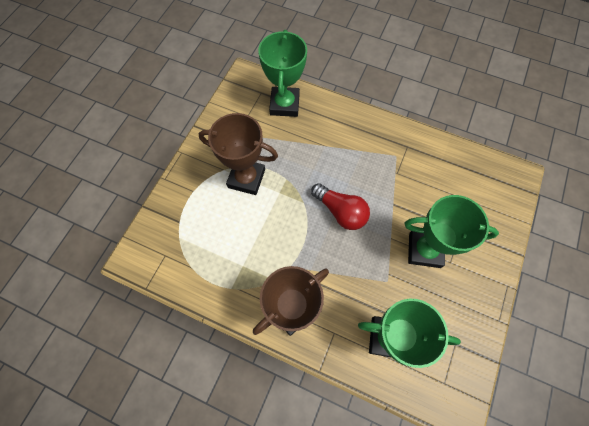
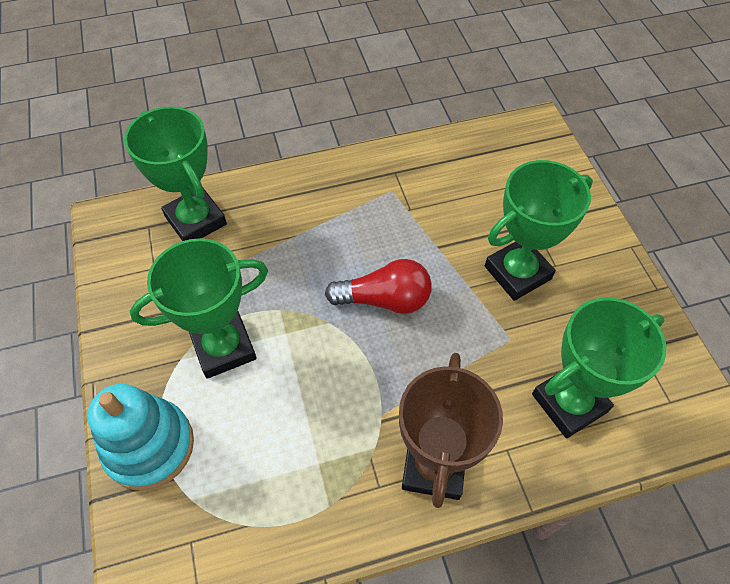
camera: 40 degrees left, 10 degrees down
(181, 200) = (149, 446): none -> turquoise stacking toy
(246, 178) = (224, 348): brown trophy -> green trophy

